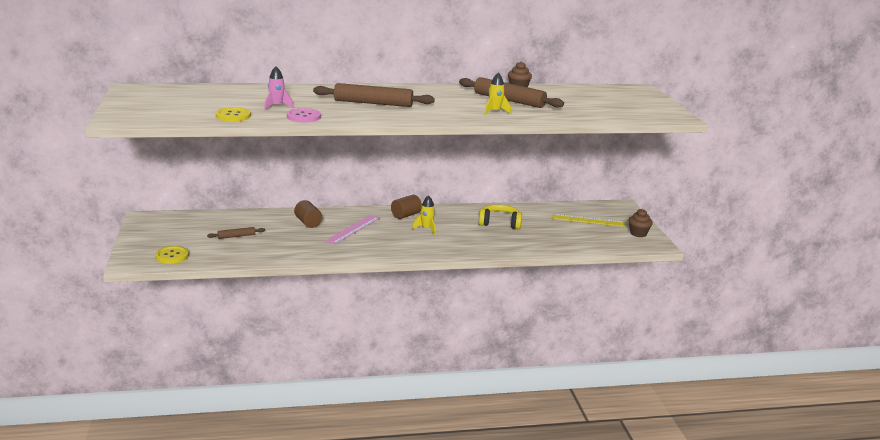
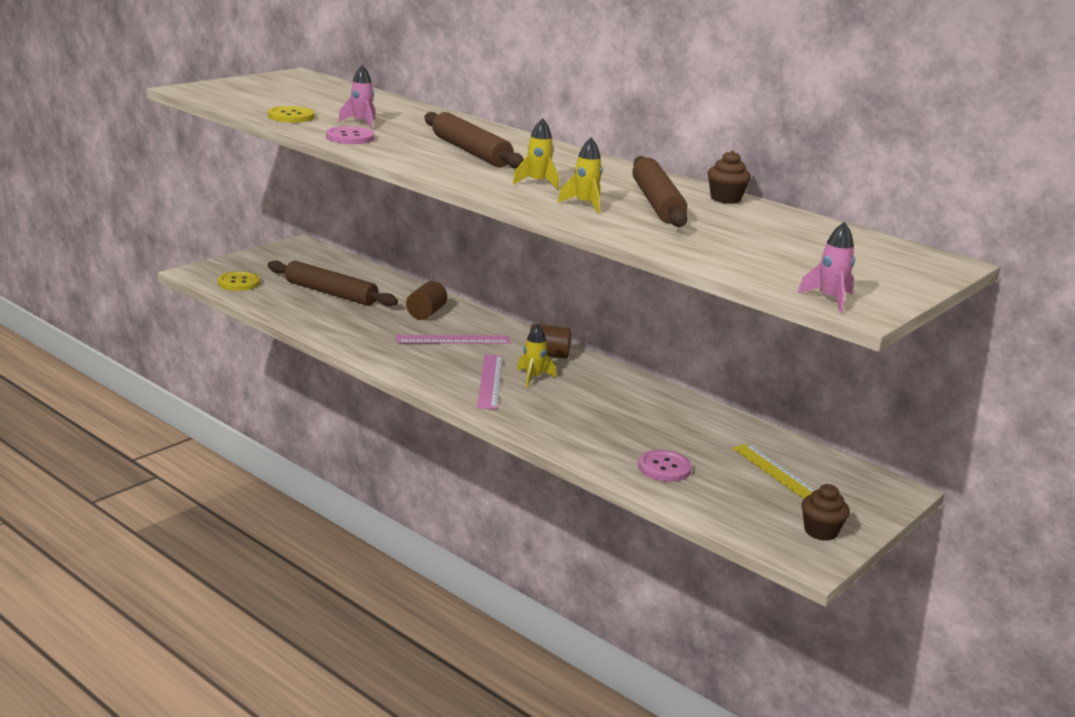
camera: 50 degrees right, 0 degrees up
(236, 236) = (331, 293): brown rolling pin -> brown rolling pin, size x2.06
(415, 240) = (490, 381): none -> pink ruler
(448, 108) = (537, 183): none -> yellow rocket
(500, 223) = (641, 417): yellow headphones -> none
(553, 239) = (664, 468): none -> pink button
(664, 117) = (829, 299): none -> pink rocket

